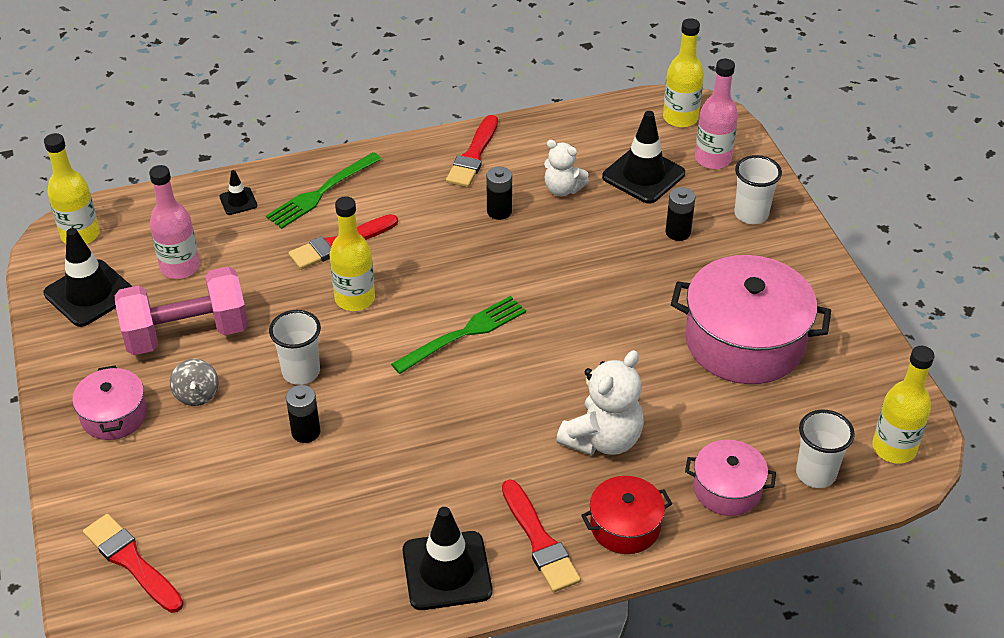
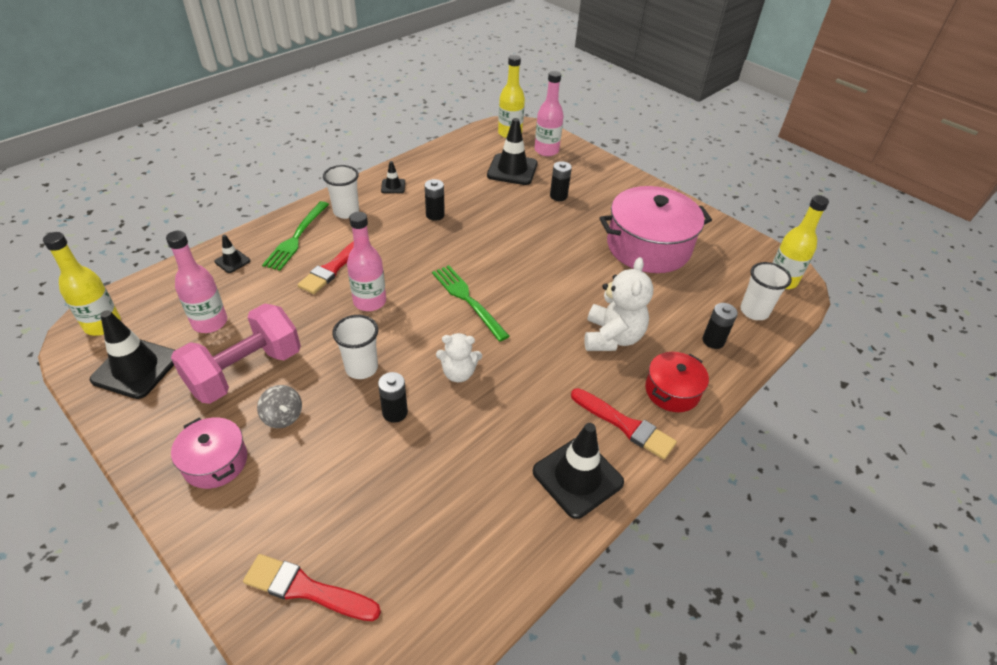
camera: 30 degrees left, 0 degrees up
(355, 299) = (370, 301): yellow bottle -> pink bottle
(464, 333) = (467, 299): green fork -> green fork turned 60 degrees counterclockwise
(473, 156) = (393, 186): red brush -> black traffic cone
(562, 189) = (467, 191): white teddy bear -> white teddy bear (458, 373)
(727, 489) = (713, 341): pink pot -> black battery
(751, 214) = (593, 174): white cup -> white cup (346, 212)

